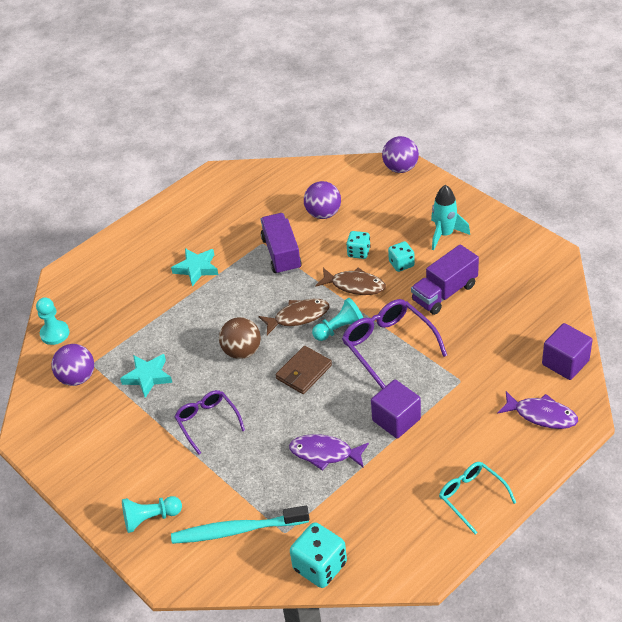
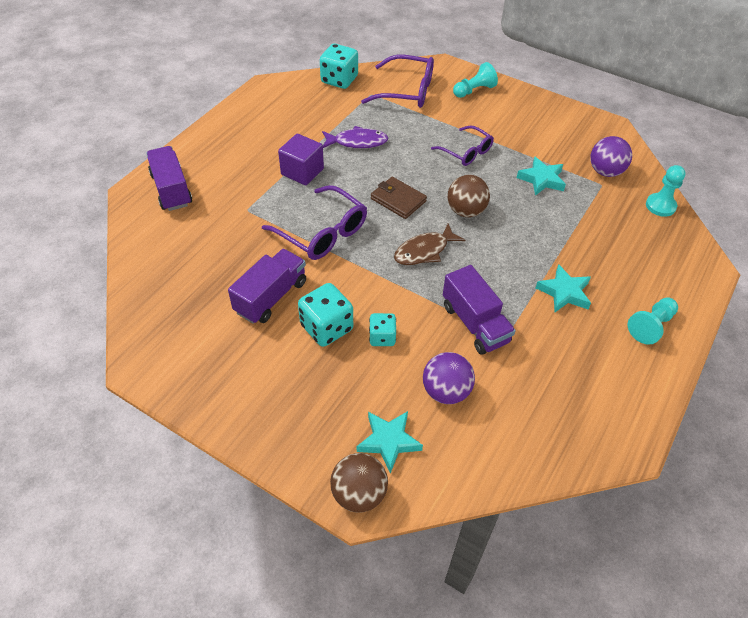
camera: 160 degrees right, 5 degrees up
(237, 530) = (407, 91): turquoise toothbrush -> purple glasses
(304, 372) = (398, 200): brown wallet -> brown wallet turned 75 degrees counterclockwise
(339, 329) = (377, 244): turquoise pawn -> turquoise pawn (651, 326)
(354, 285) = (375, 293): brown fish -> none
(373, 191) = (388, 441): none -> turquoise star
(400, 168) = (359, 494): purple ball -> brown ball
(401, 264) = (326, 328): turquoise dice -> turquoise dice, size x1.65
(445, 234) = (278, 378): turquoise rocket -> none
(471, 497) = (233, 128): turquoise glasses -> none
(541, 415) = (171, 189): purple fish -> purple truck
(565, 362) = (143, 237): purple cube -> none

